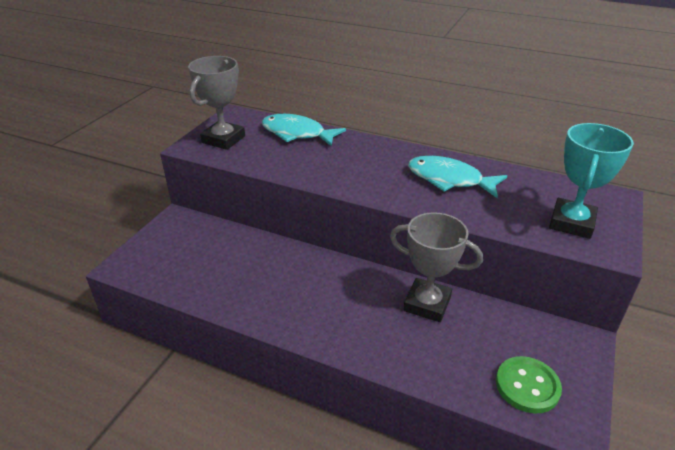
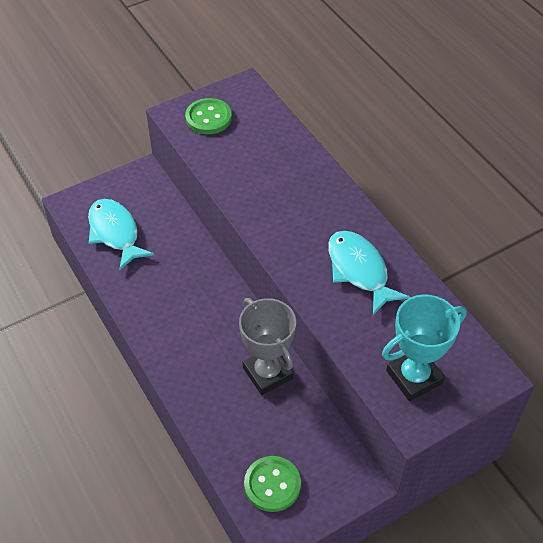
camera: 35 degrees right, 15 degrees up
(223, 139) = (208, 118): grey trophy -> green button
(297, 134) = (278, 141): turquoise fish -> turquoise fish (115, 233)

